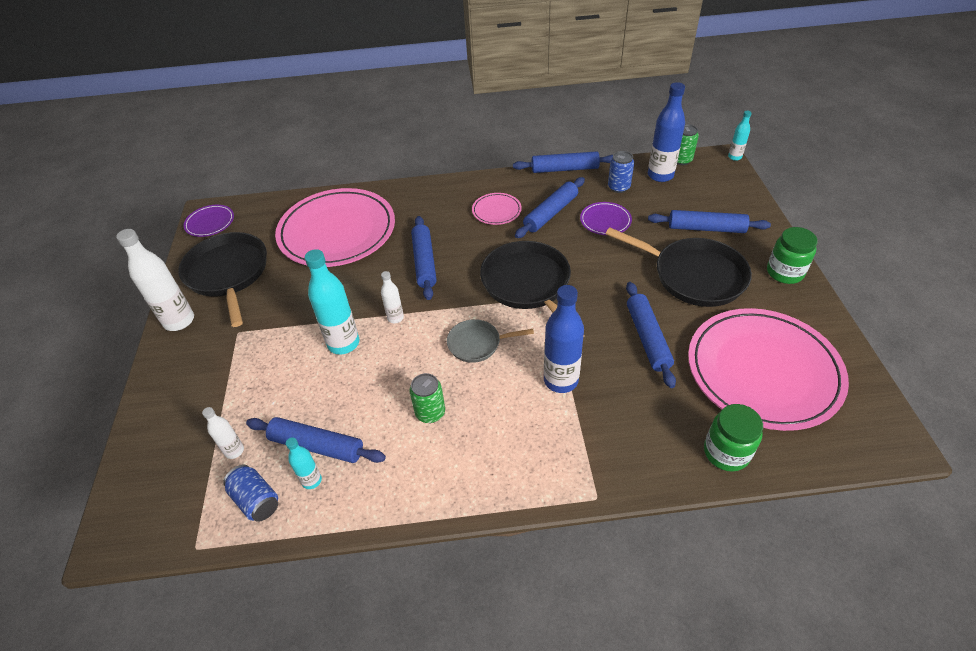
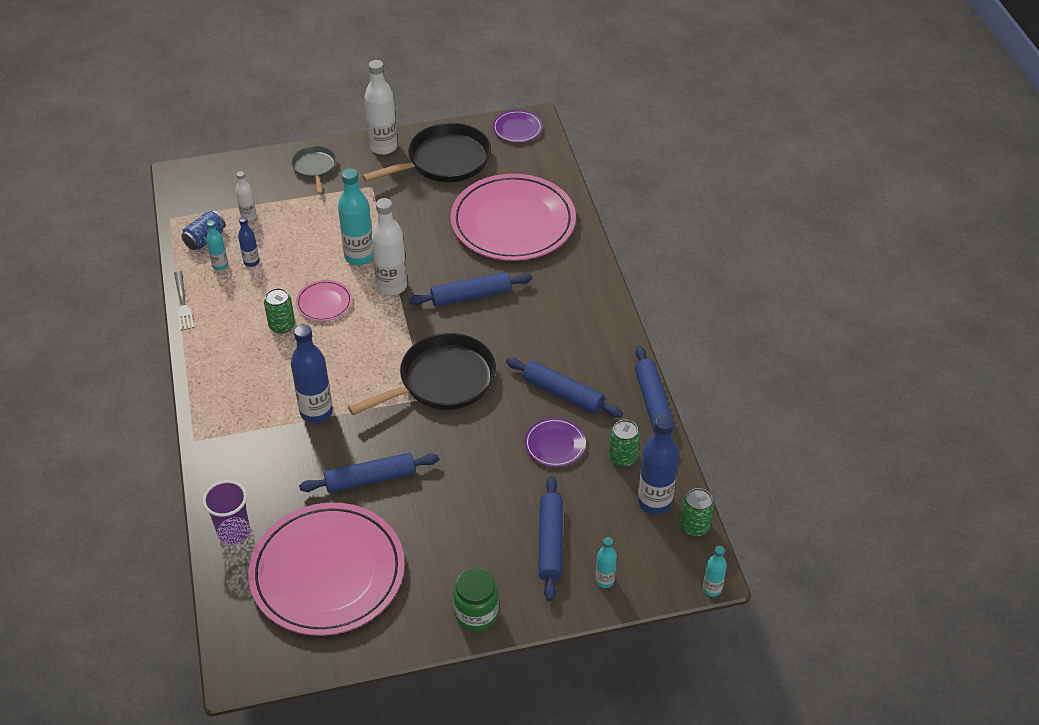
camera: 80 degrees right, 0 degrees up
(317, 446) = (251, 262): blue rolling pin -> blue bottle
(366, 522) = (183, 303): none -> grey fork
(395, 318) = (392, 286): white bottle -> white bottle, size x1.89
(477, 344) = (360, 348): grey pan -> grey pan (315, 168)
(496, 211) = (562, 345): pink plate -> pink plate (324, 303)
(618, 187) = (623, 457): blue can -> green can
(694, 276) = (465, 524): black pan -> none
(726, 452) = (234, 532): green jar -> purple cup
(737, 203) = (604, 580): none -> turquoise bottle

